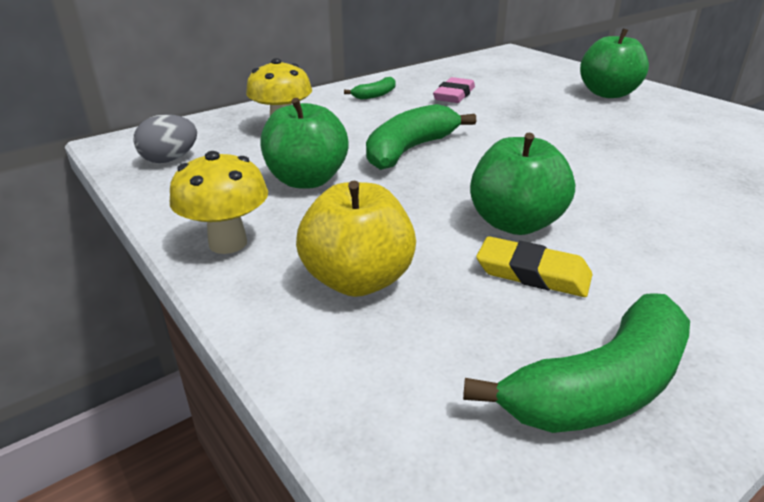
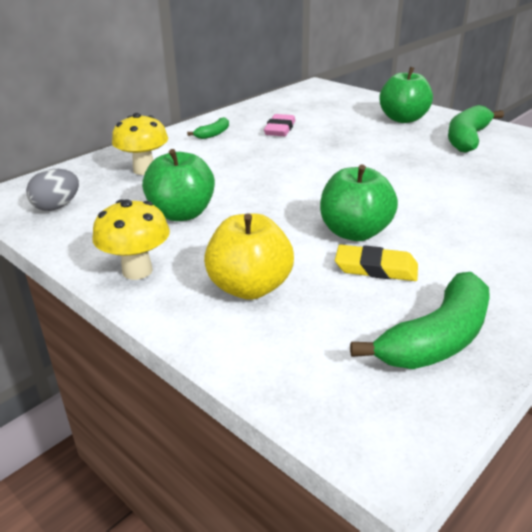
camera: 10 degrees left, 0 degrees up
(409, 150) = (257, 181): green banana -> green banana (467, 138)

